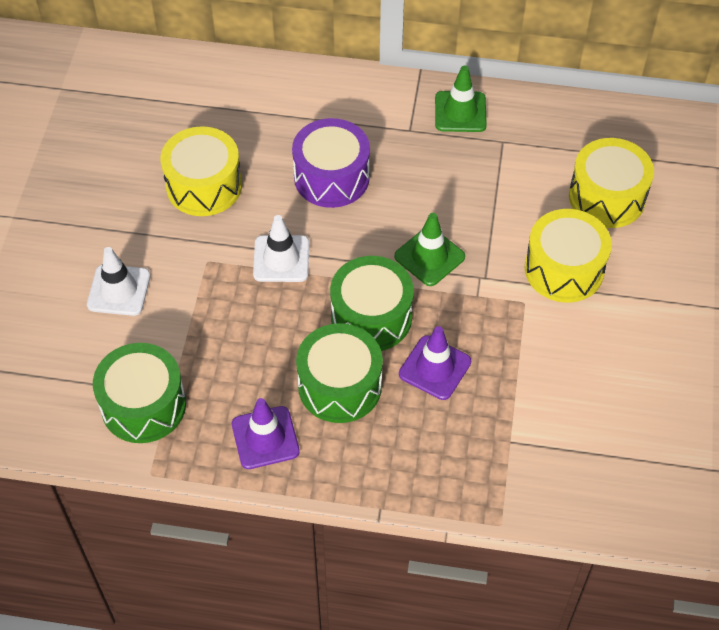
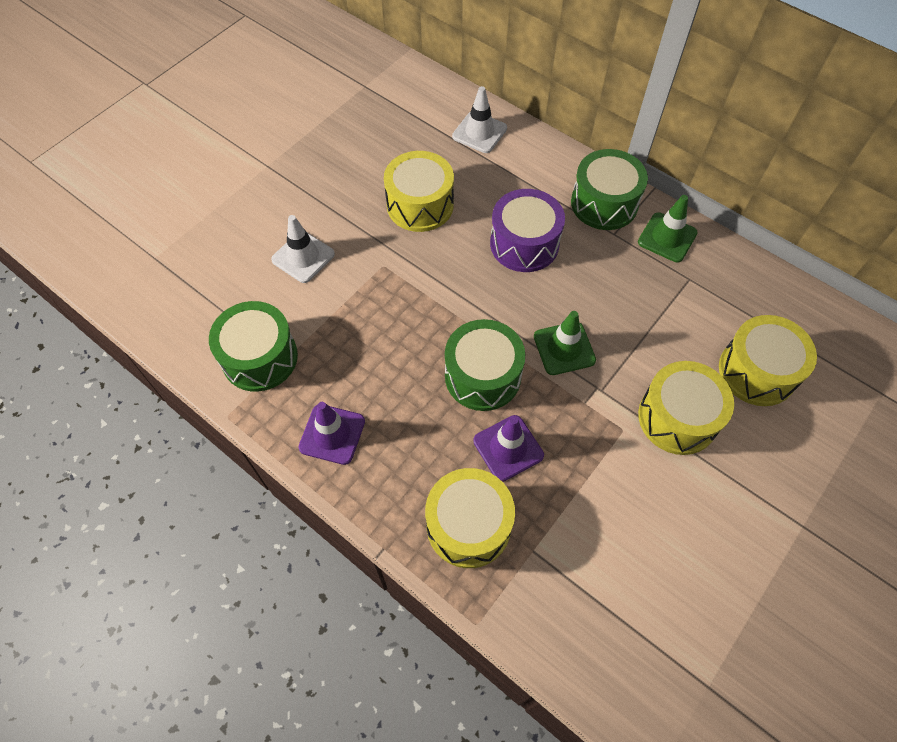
camera: 30 degrees right, 5 degrees up
(281, 259) = (441, 291): white traffic cone -> white traffic cone (479, 132)
(340, 386) = (419, 422): green drum -> green drum (604, 203)
(442, 450) = (468, 525): none -> yellow drum

